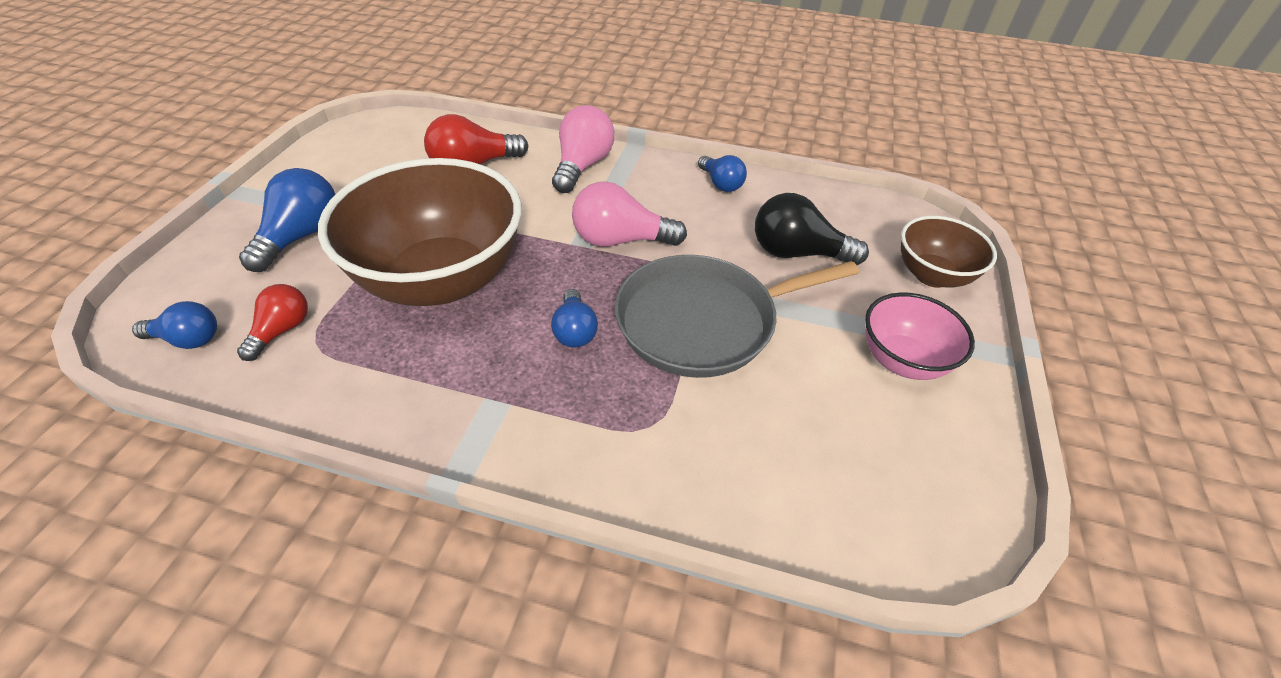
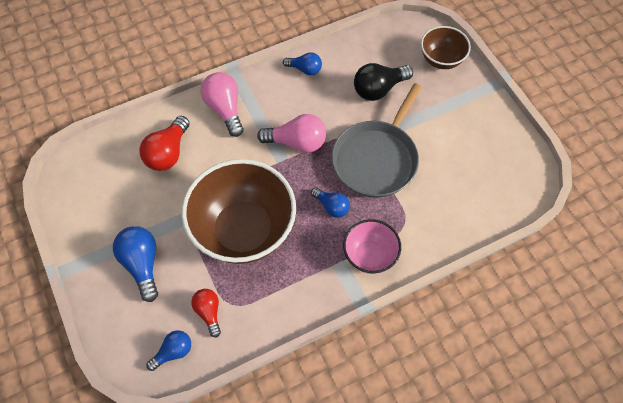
camera: 40 degrees left, 15 degrees up
(621, 240) = (297, 142): pink light bulb -> pink light bulb turned 135 degrees counterclockwise
(902, 360) = (464, 117): pink bowl -> pink bowl (370, 255)

